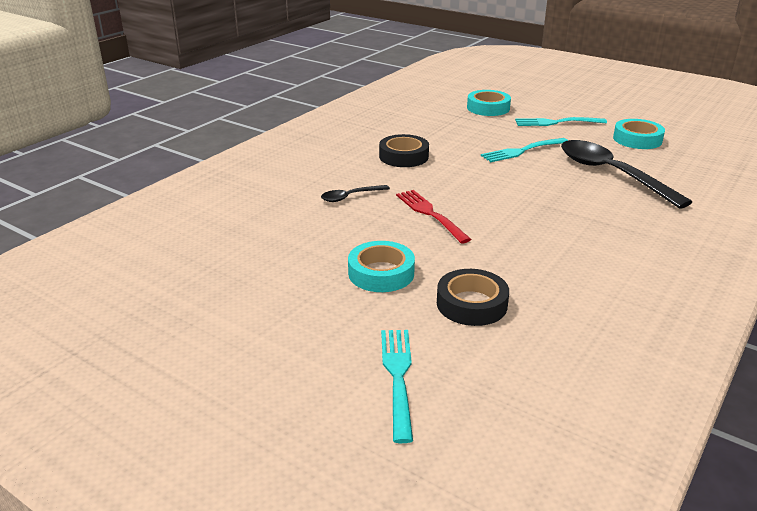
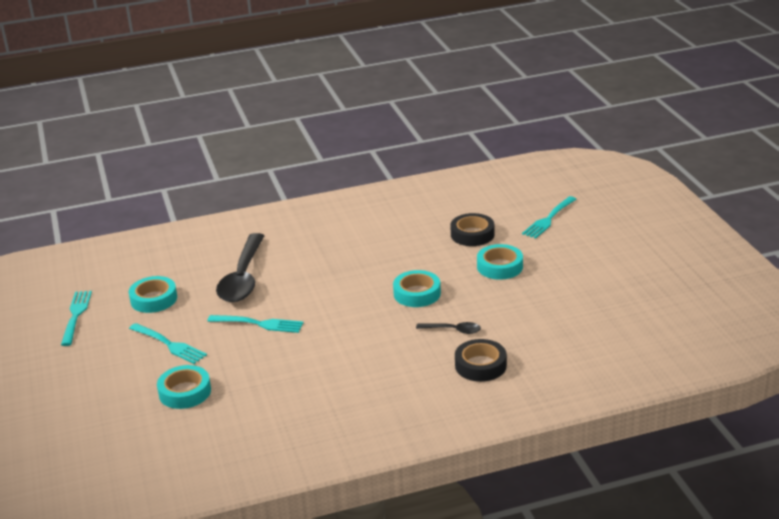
camera: 140 degrees left, 0 degrees up
(403, 156) = (359, 357): black tape -> black tape (480, 365)
(431, 214) = (417, 293): red fork -> turquoise tape
(659, 116) = (76, 316): none -> turquoise fork

